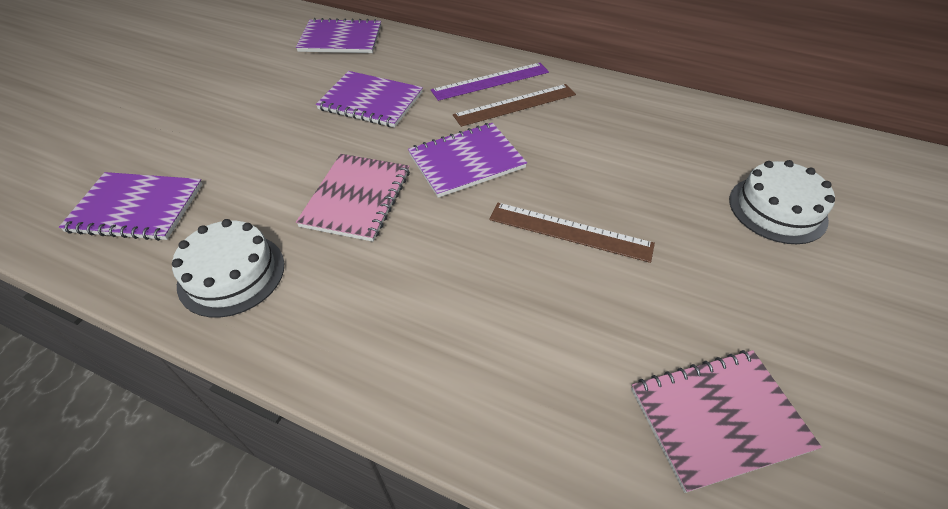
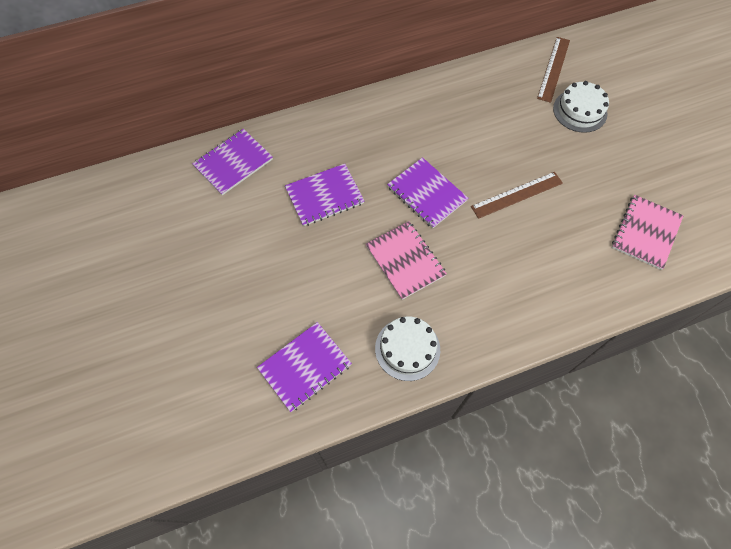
camera: 45 degrees left, 15 degrees up
(466, 161) = (427, 194): purple notebook -> purple notebook turned 60 degrees counterclockwise
(491, 81) = (370, 127): purple ruler -> none
(515, 105) = (404, 135): brown ruler -> brown ruler (553, 69)

